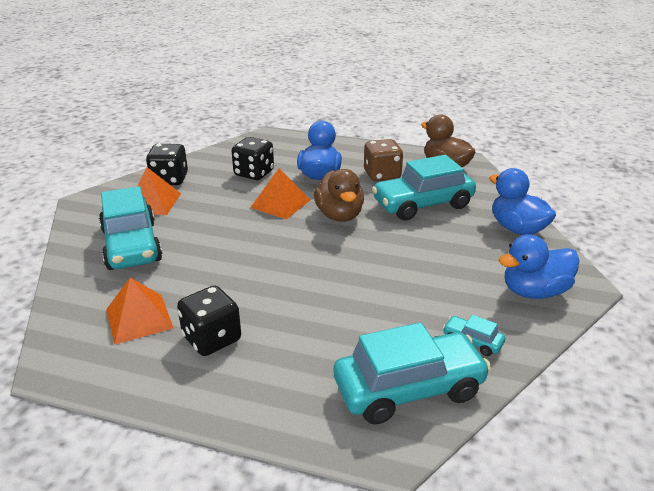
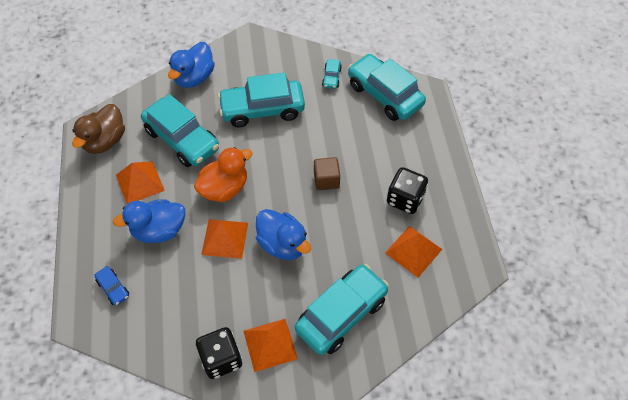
camera: 115 degrees left, 25 degrees up
(254, 173) = (177, 288): black dice -> none
(282, 149) = (113, 288): none -> blue car
(296, 283) = (326, 180): none -> brown cube
(339, 215) = (224, 188): brown duck -> orange duck
(382, 175) = (140, 182): brown dice -> orange pyramid
(439, 264) = (262, 109): none -> turquoise car
(534, 291) = (268, 59): blue duck -> blue duck (283, 244)

